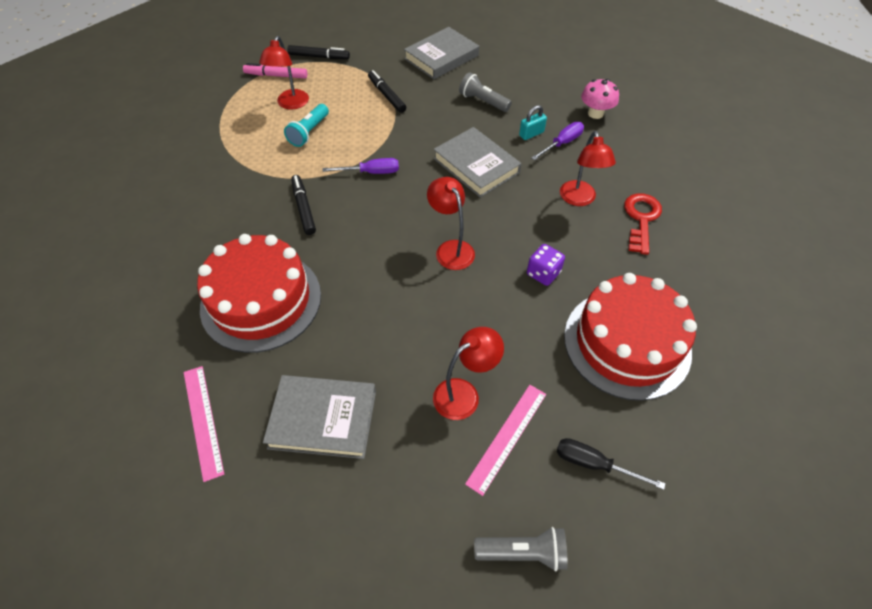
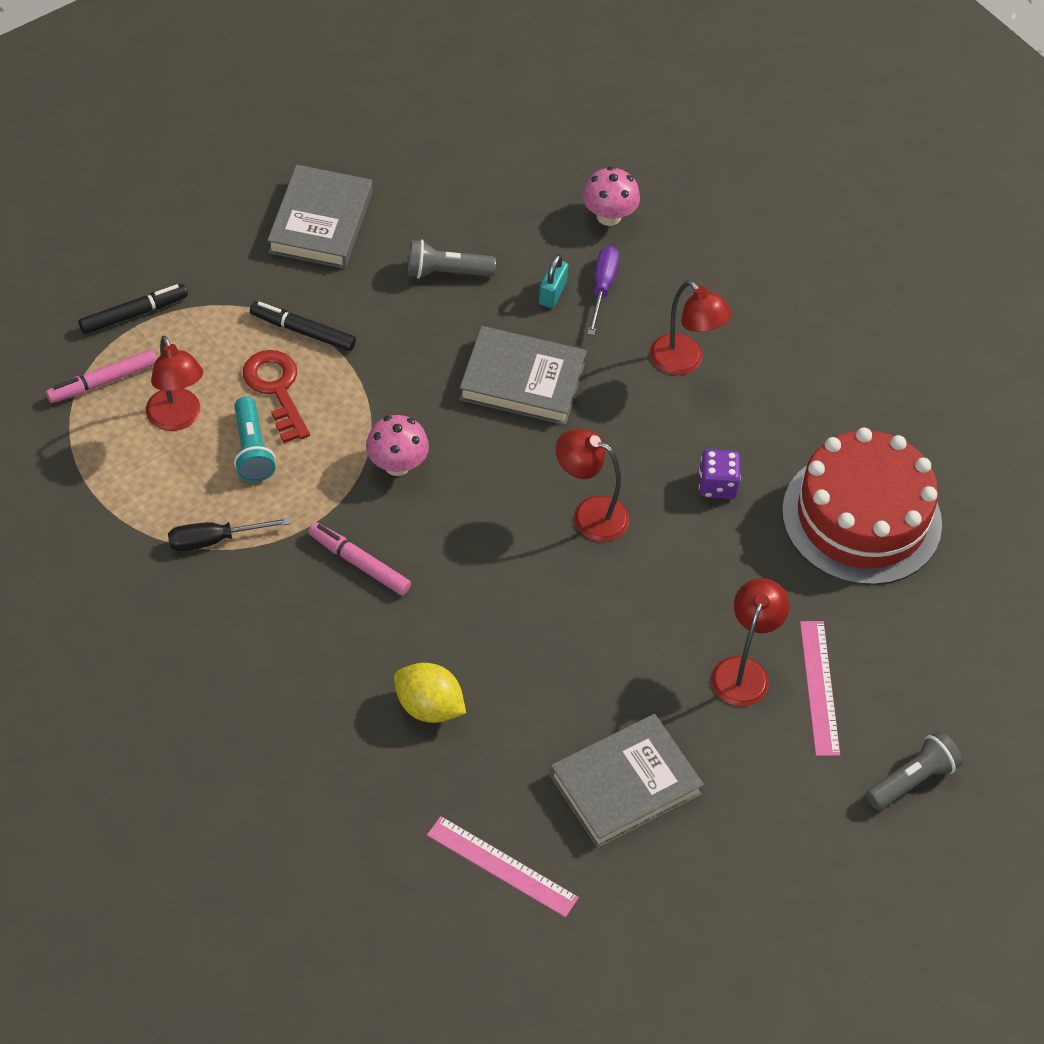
camera: 40 degrees left, 0 degrees up
(261, 301) = (429, 707): red cake -> yellow lemon
(303, 208) = (359, 563): black marker -> pink marker
(371, 172) = (397, 464): purple screwdriver -> pink mushroom
(594, 464) = (916, 662): black screwdriver -> black screwdriver (214, 540)
(641, 219) = (773, 351): red key -> red key (276, 390)

